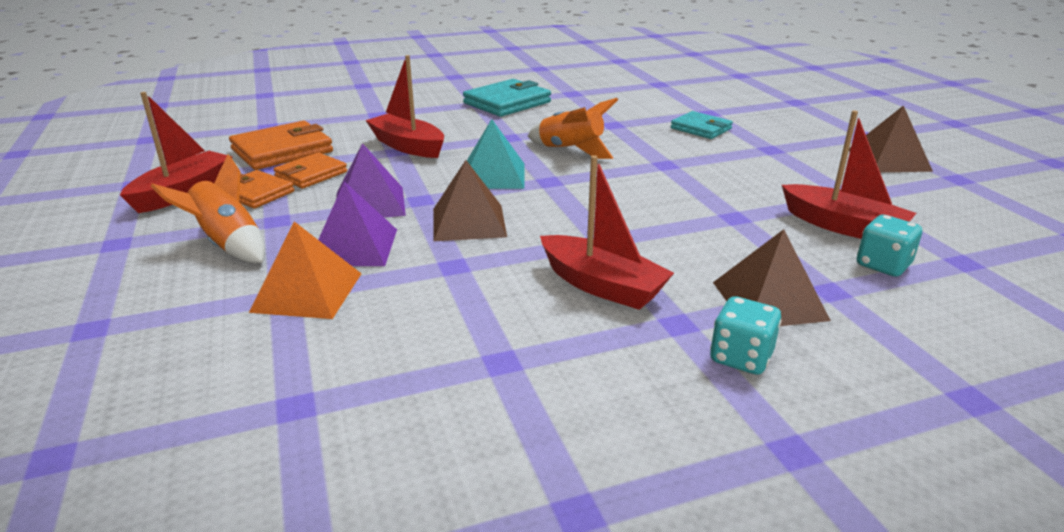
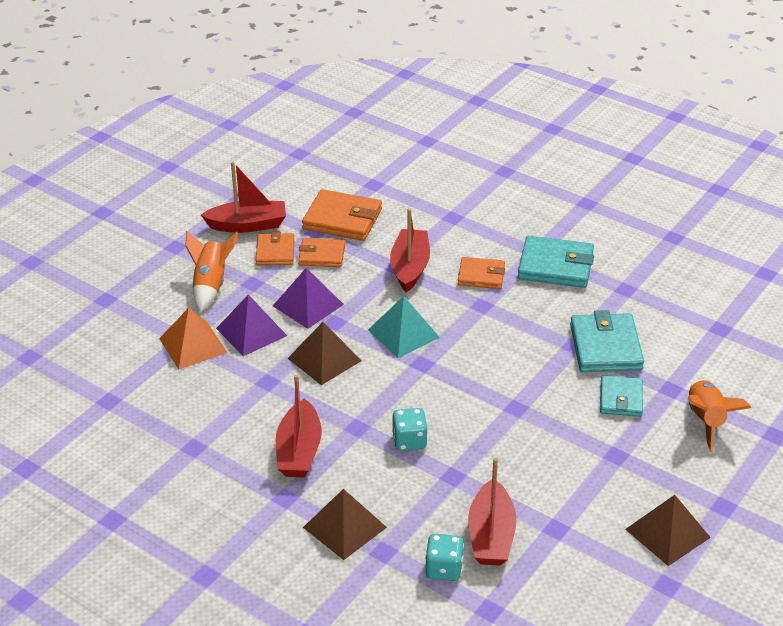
camera: 55 degrees right, 10 degrees up
(471, 126) = (481, 276): none -> orange wallet
(571, 150) = (490, 348): orange rocket -> orange rocket (706, 420)
(630, 116) = (605, 347): none -> turquoise wallet
(741, 357) = (271, 533): turquoise dice -> turquoise dice (409, 441)

